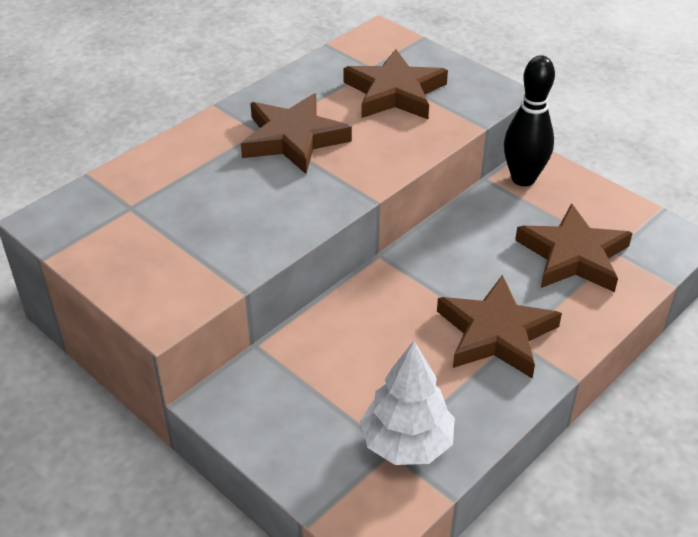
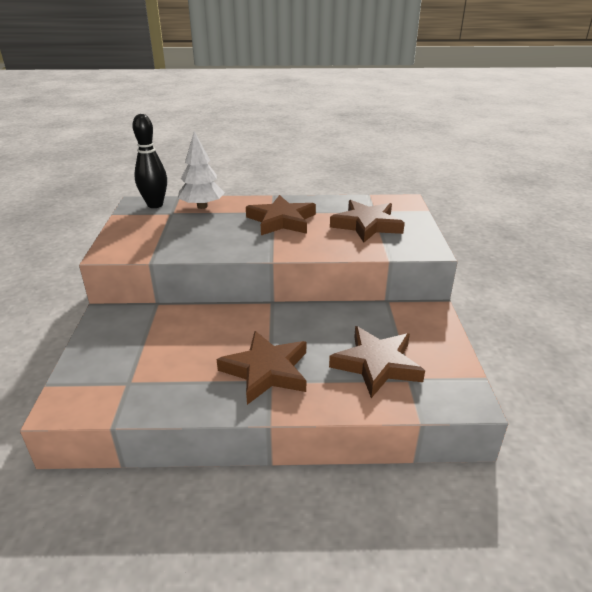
camera: 45 degrees right, 10 degrees down
(407, 443) = (139, 386): white tree -> white tree (202, 206)
(523, 178) = (410, 312): black bowling pin -> black bowling pin (155, 205)

